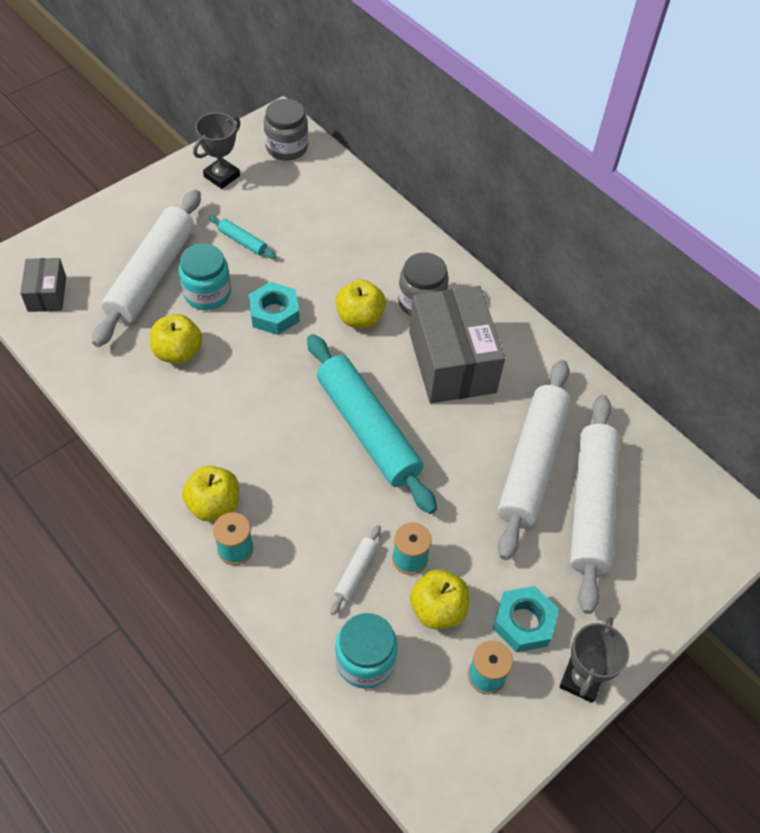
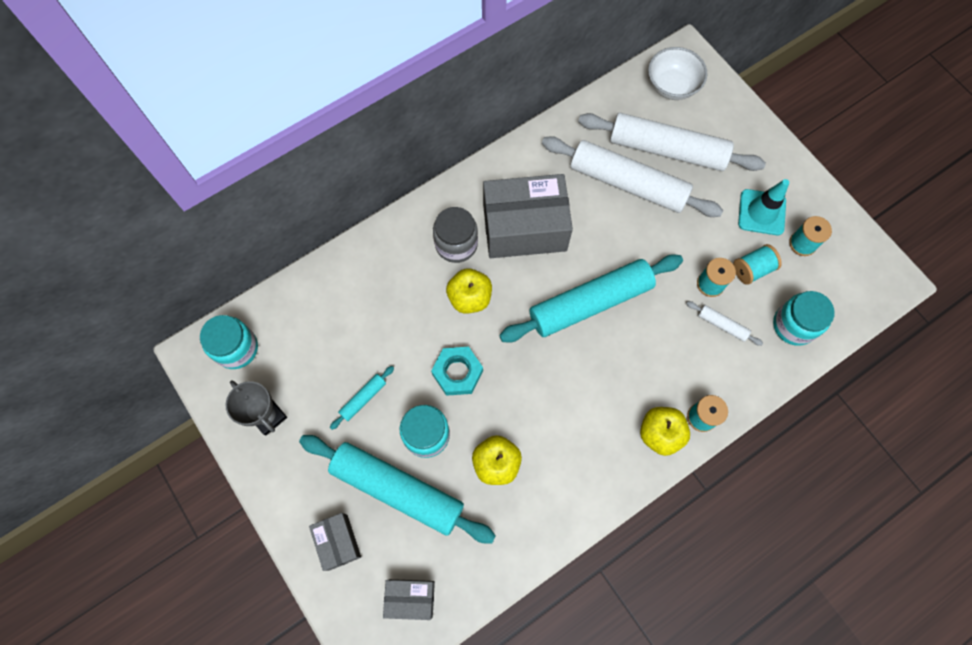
camera: 80 degrees left, 15 degrees up
(103, 236) = (338, 542): none -> grey box
(151, 275) = (397, 490): white rolling pin -> turquoise rolling pin
(286, 147) = (236, 348): grey jar -> turquoise jar
(438, 609) = (752, 269): yellow apple -> turquoise spool
(523, 622) = (761, 212): turquoise nut -> turquoise traffic cone
(581, 680) = (803, 183): grey trophy -> none
(689, 511) = (672, 86): none -> white bowl

